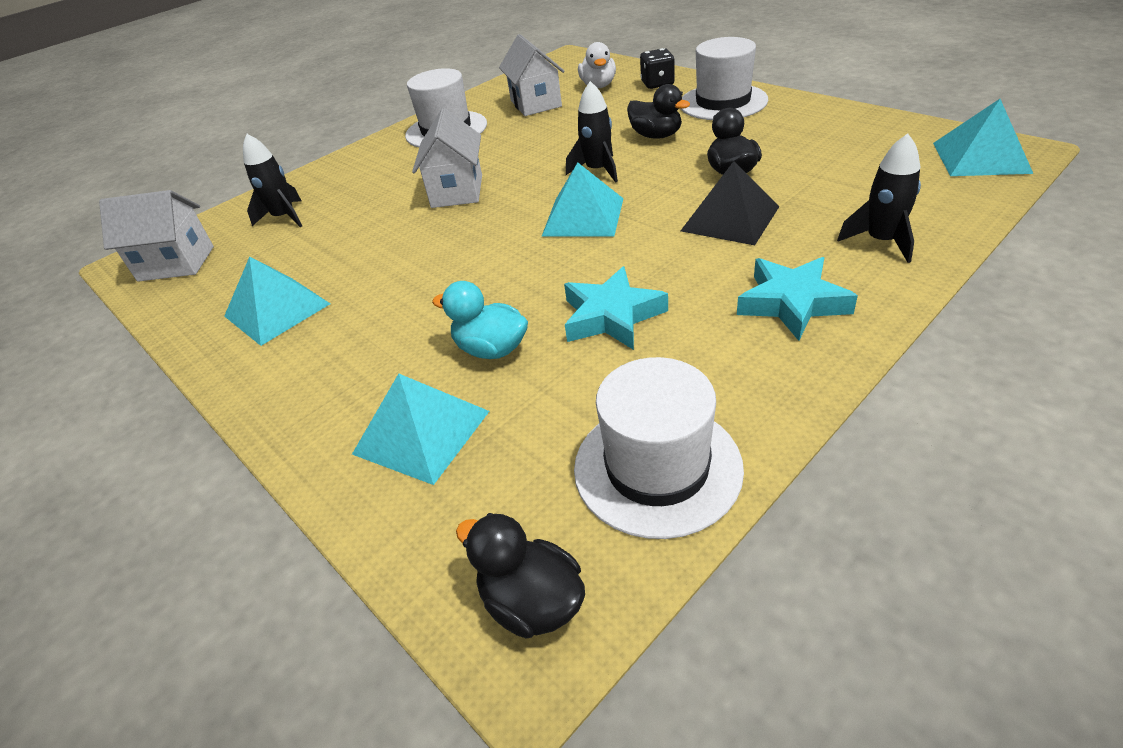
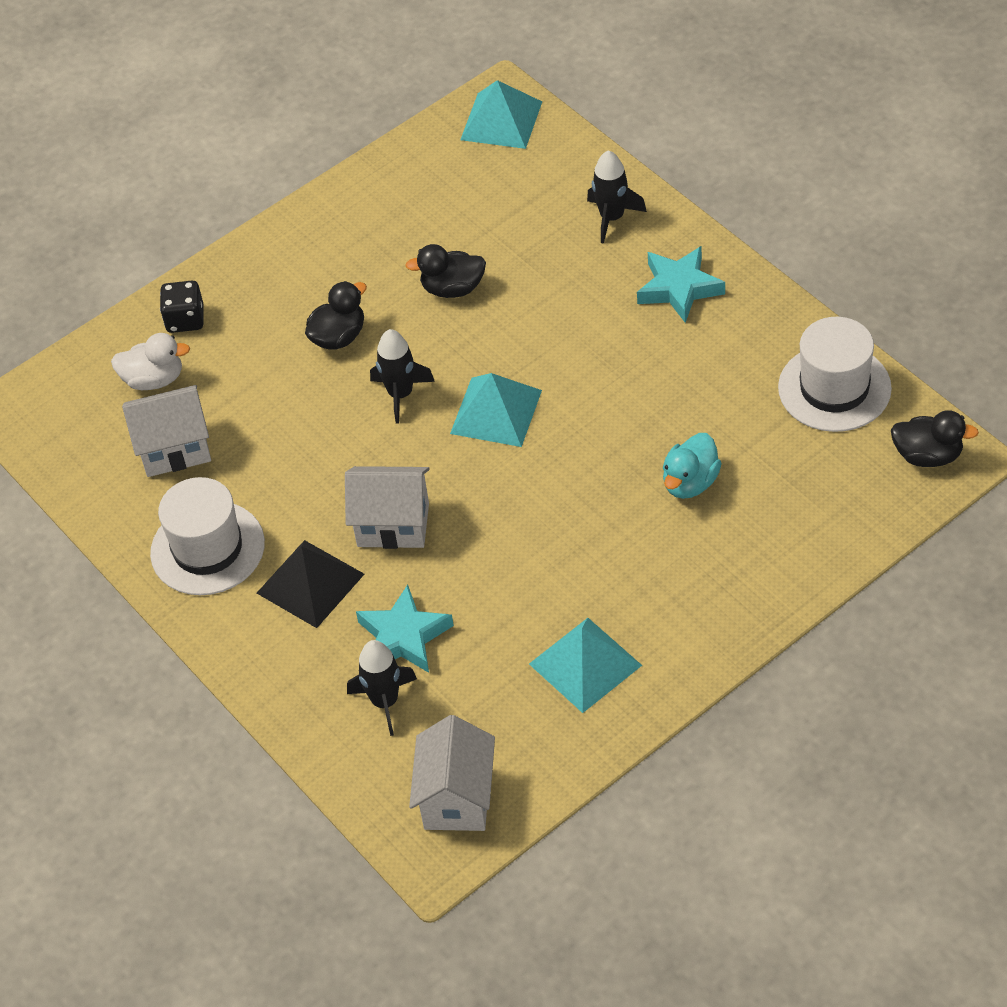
camera: 85 degrees left, 10 degrees up
(421, 432) = (779, 524): turquoise pyramid -> none
(532, 602) = (928, 455): black duck -> black duck turned 120 degrees counterclockwise
(612, 316) = (666, 400): turquoise star -> turquoise star (404, 637)
(723, 102) = (280, 268): white hat -> none
(730, 218) = (541, 303): black pyramid -> black pyramid (310, 583)

